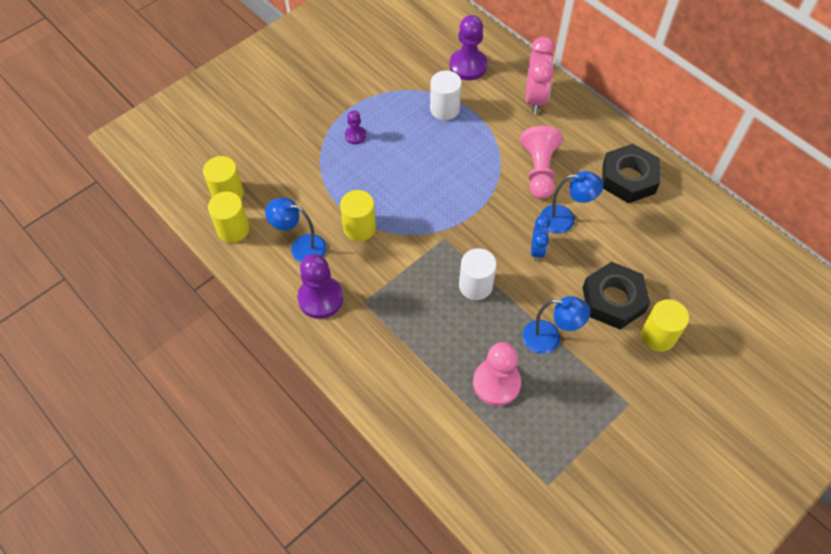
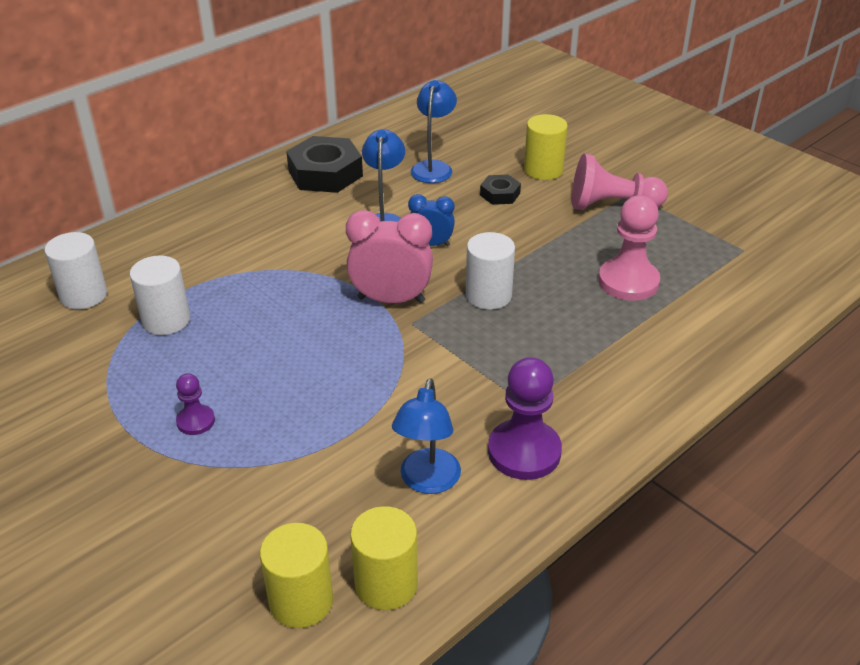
camera: 90 degrees left, 20 degrees down
(359, 228) = (389, 411): yellow cylinder -> none
(468, 66) = (83, 295): purple pawn -> white cylinder
(535, 98) = (172, 236): pink clock -> pink clock (391, 300)
(539, 171) = (303, 237): pink pawn -> pink pawn (612, 206)
(549, 339) = (559, 240): blue lamp -> blue lamp (433, 167)
(613, 300) = (500, 194): black nut -> black nut, size x0.52

